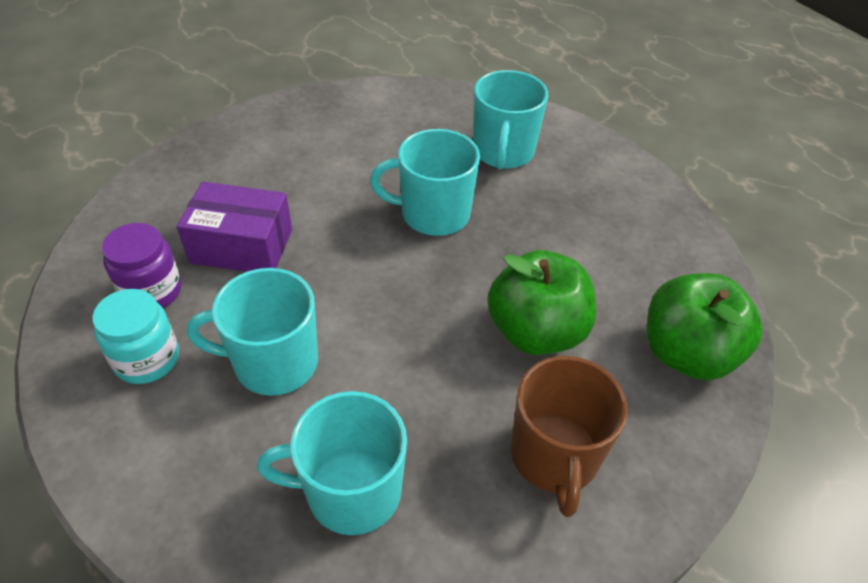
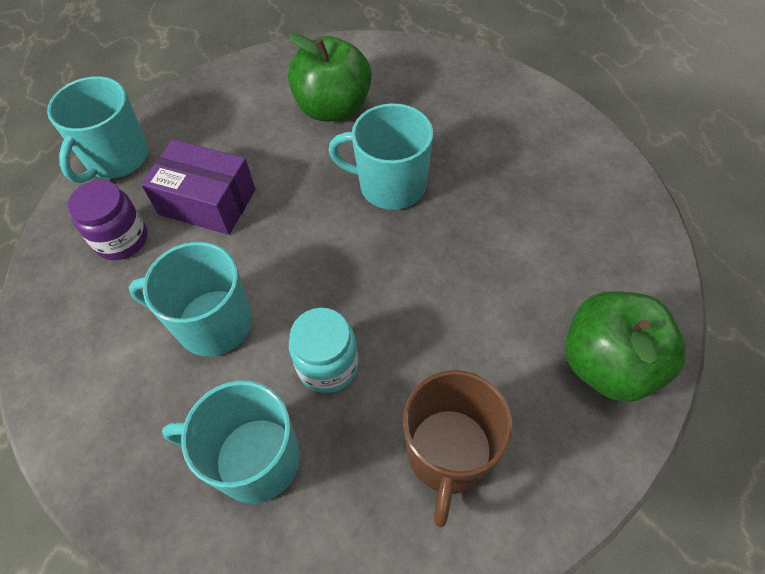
camera: 15 degrees right, 10 degrees up
(147, 359) = (106, 305): turquoise jar -> turquoise jar (328, 365)
(503, 152) = (474, 123): turquoise mug -> turquoise mug (116, 158)
(536, 331) = (461, 321): green apple -> green apple (333, 108)

